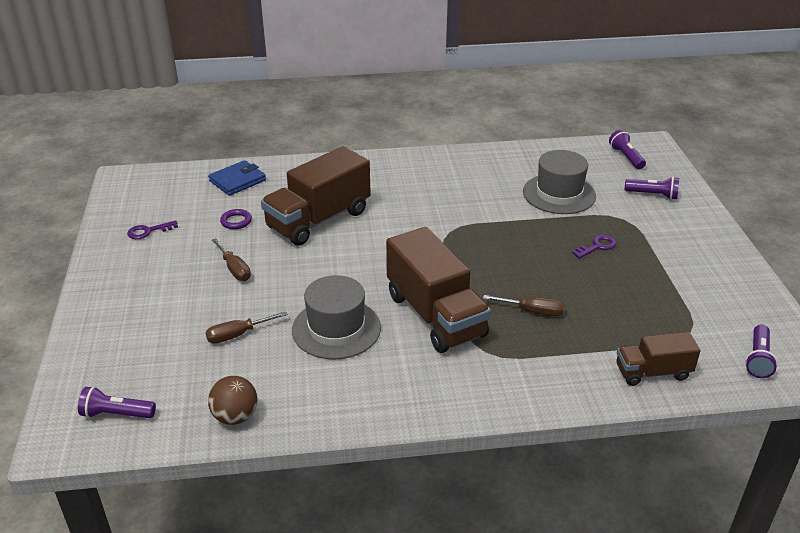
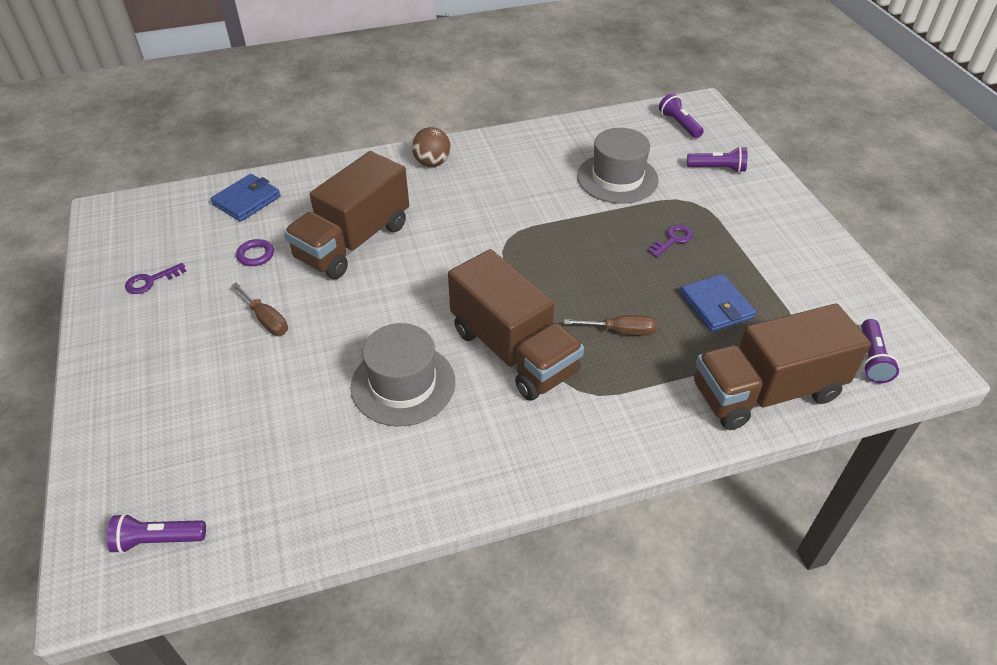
camera: 10 degrees left, 10 degrees up
(235, 416) = (306, 521): brown ball -> brown ball (432, 163)
(237, 335) = (287, 408): brown screwdriver -> none
(624, 301) = (716, 306): none -> blue wallet
(652, 372) = (766, 391): brown truck -> brown truck, size x1.82

